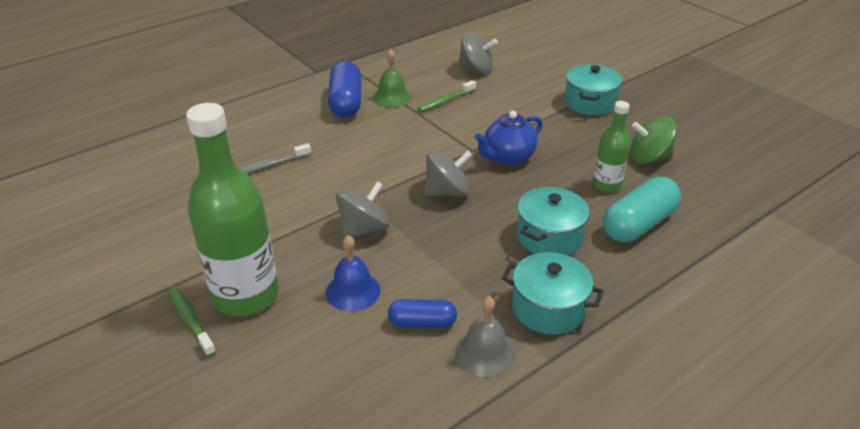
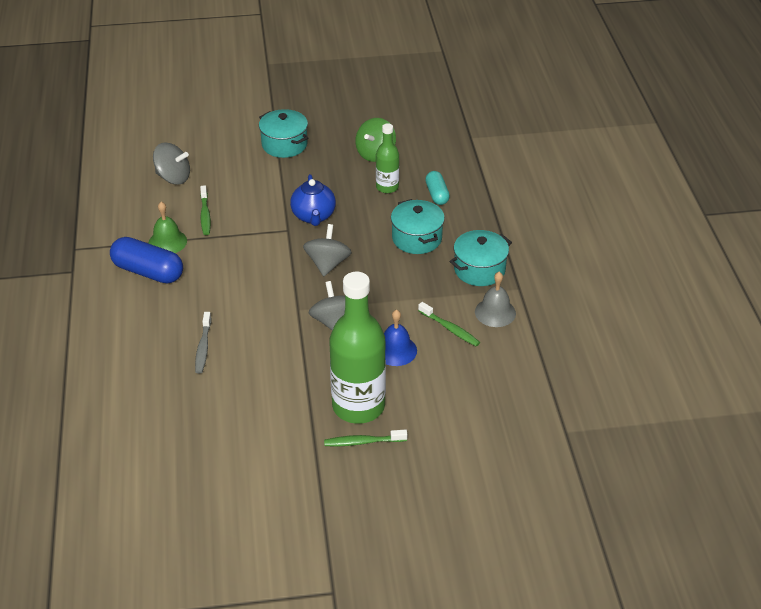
camera: 60 degrees left, 5 degrees up
(422, 323) = (450, 329): blue capsule -> green toothbrush
(476, 69) = (173, 177): grey spinning top -> grey spinning top turned 60 degrees clockwise
(638, 224) = (437, 194): turquoise capsule -> turquoise capsule, size x0.59

